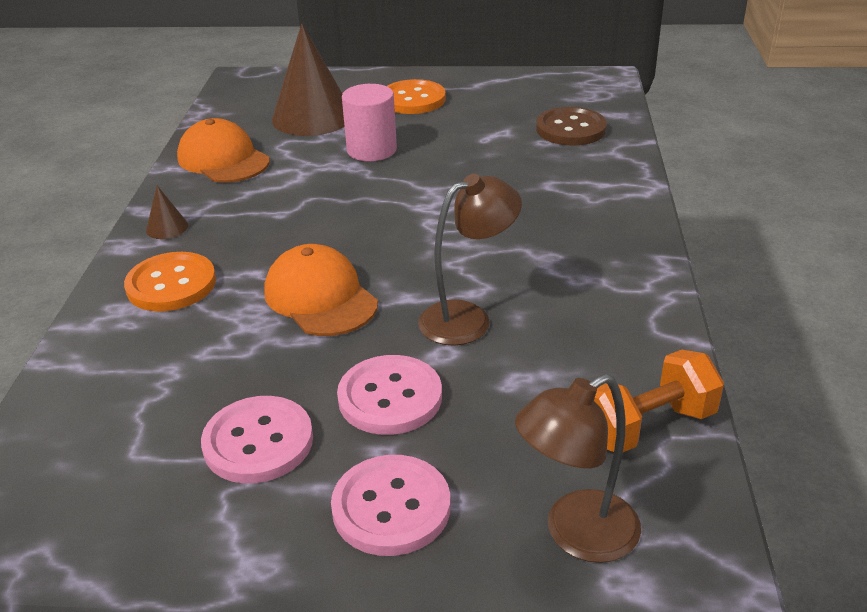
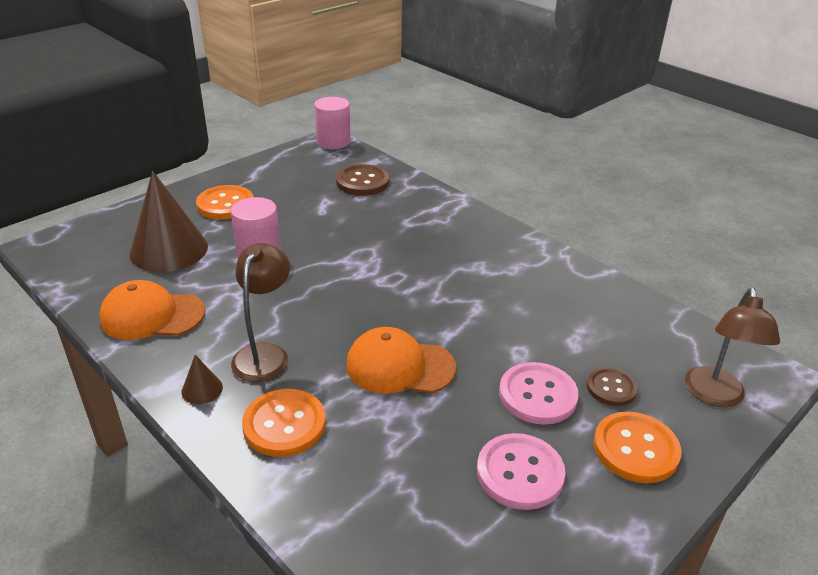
camera: 50 degrees left, 0 degrees up
(391, 507) = (635, 449): pink button -> orange button
(468, 318) = (498, 325): brown lamp -> brown lamp (265, 354)
(473, 442) = (611, 388): none -> brown button
(608, 81) = (333, 142): none -> pink cylinder
(647, 426) = (657, 325): orange dumbbell -> none

